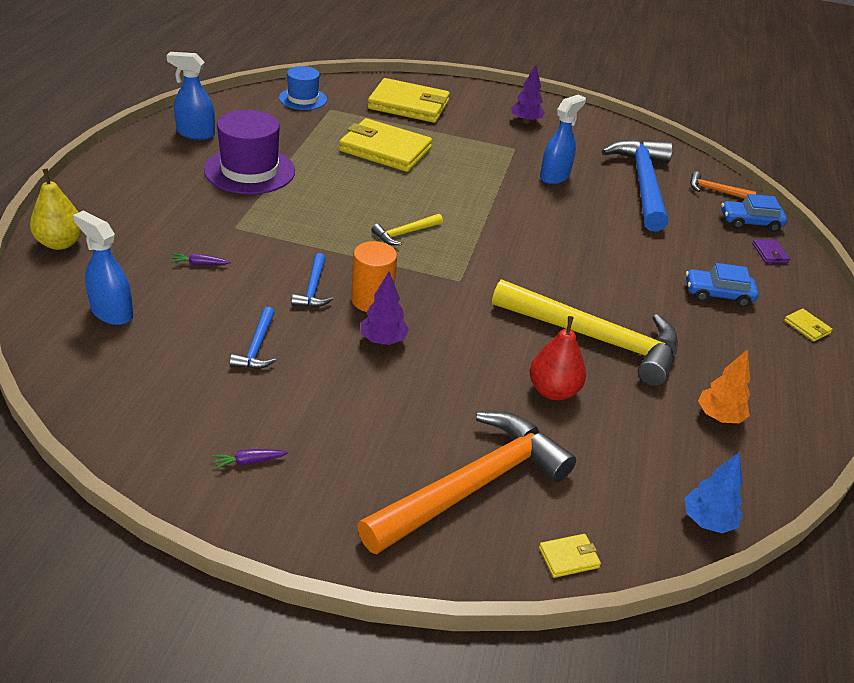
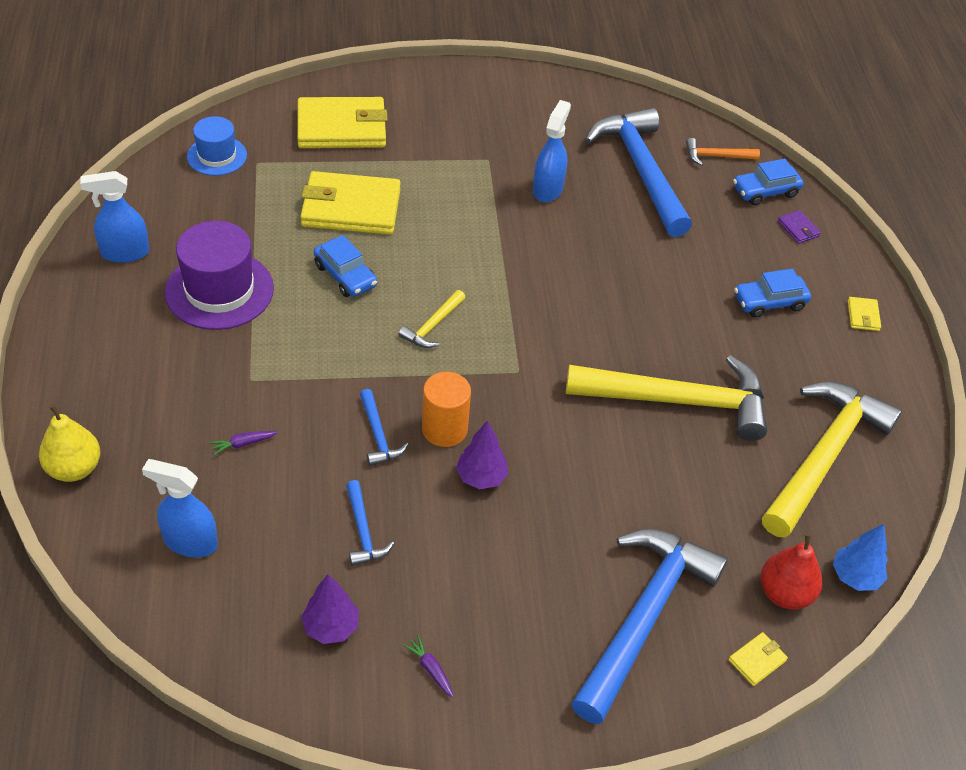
camera: 20 degrees left, 10 degrees up
(248, 462) = (430, 669): purple carrot -> purple carrot turned 90 degrees clockwise
(354, 186) = (345, 275): none -> blue car
(472, 486) = (643, 617): orange hammer -> blue hammer
(525, 121) = (481, 113): purple tree -> purple tree (331, 627)
(553, 391) = (667, 480): red pear -> red pear (784, 593)
(719, 417) = (823, 456): orange tree -> yellow hammer
(807, 327) = (863, 316): yellow wallet -> yellow wallet turned 60 degrees clockwise

